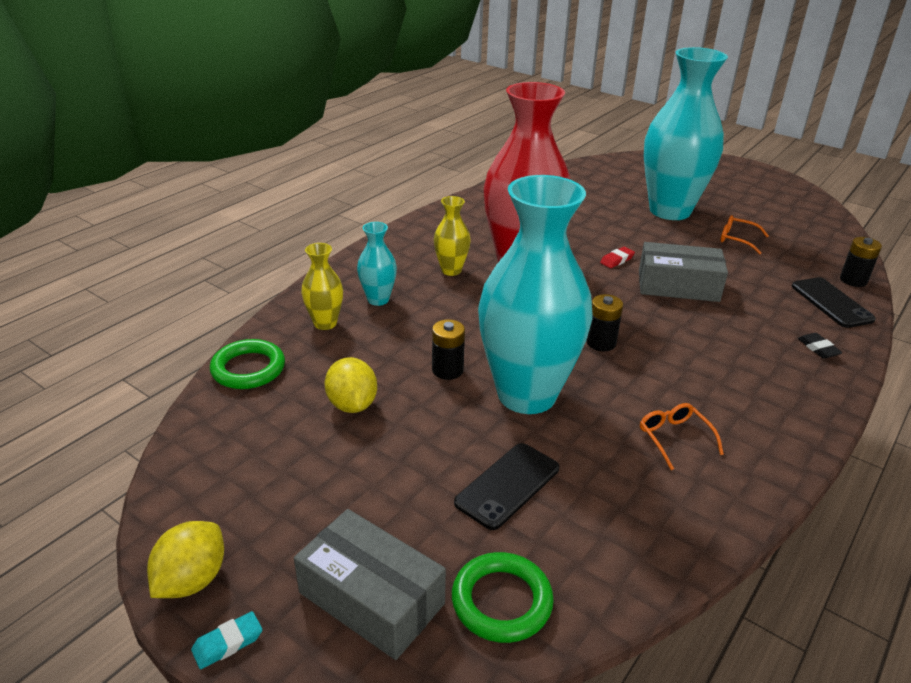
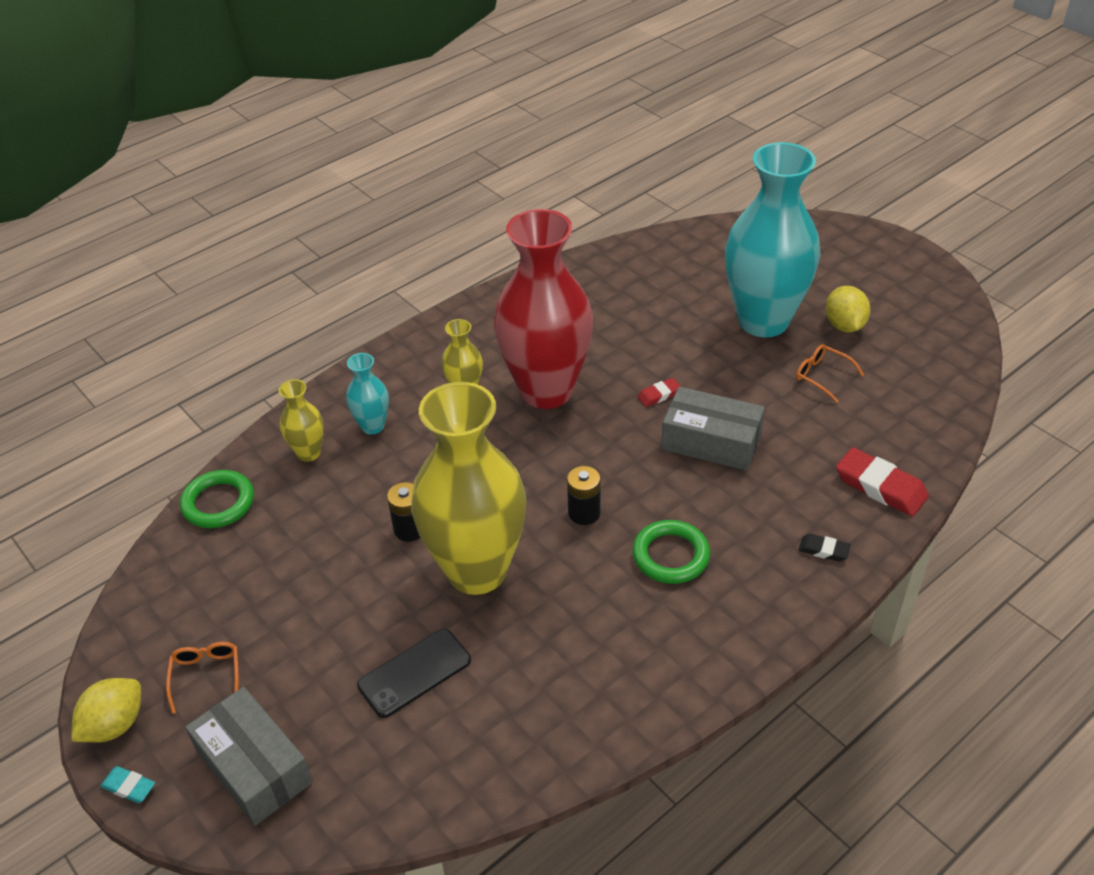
camera: 15 degrees right, 10 degrees up
(227, 643) = (129, 787): turquoise eraser -> turquoise eraser turned 45 degrees clockwise
(352, 405) = (303, 560): yellow lemon -> yellow lemon (844, 325)
(501, 601) = (361, 788): green ring -> green ring (670, 555)
(526, 395) = (477, 570): turquoise vase -> yellow vase
(674, 437) = (601, 643): orange glasses -> orange glasses (206, 675)
(818, 348) = (823, 550): black eraser -> black eraser turned 60 degrees counterclockwise
(831, 303) = (880, 487): black phone -> red eraser
(853, 280) = (929, 455): black battery -> none

